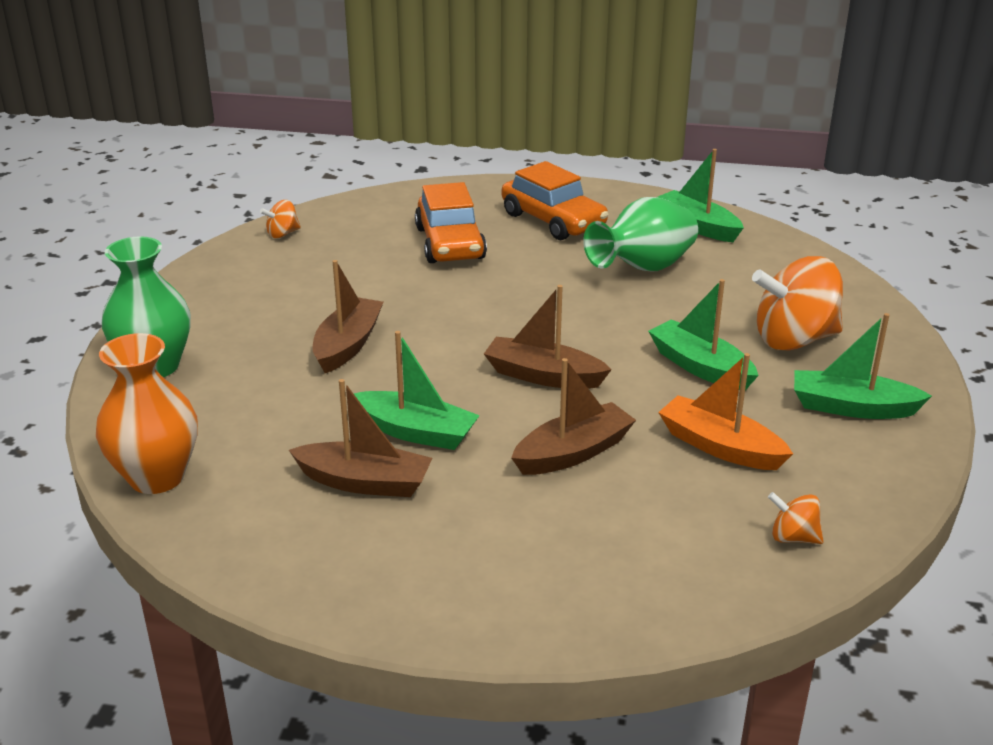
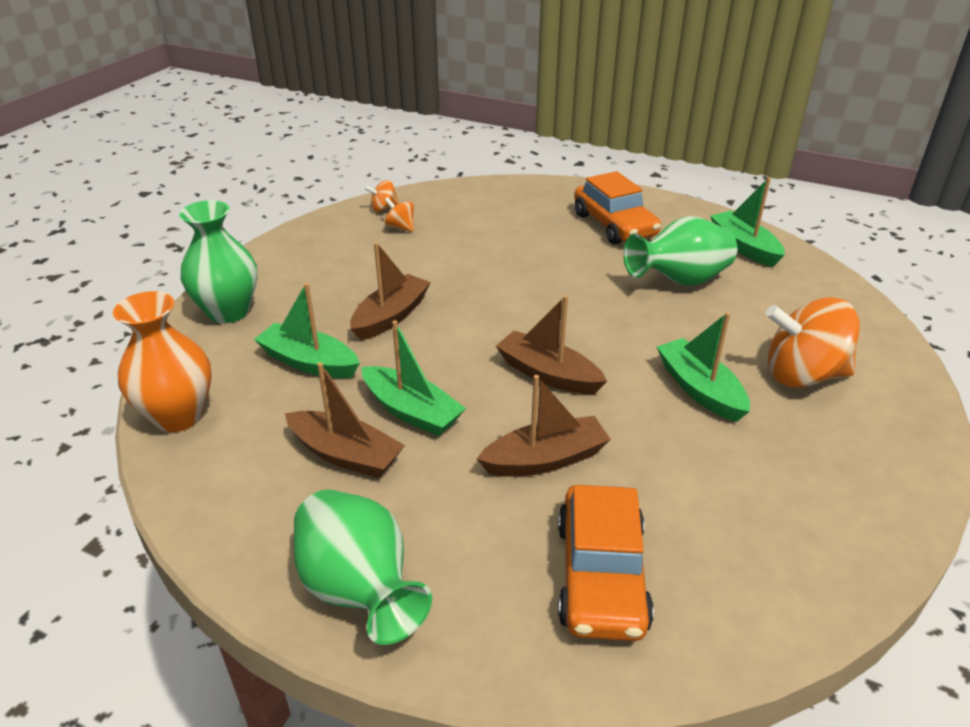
camera: 15 degrees right, 5 degrees up
(438, 594) = (359, 590): none -> green vase
(450, 243) = (517, 234): orange car -> orange car (601, 575)
(720, 447) = (691, 480): orange boat -> none
(793, 537) = (733, 601): orange spinning top -> orange spinning top (400, 227)
(852, 407) = (841, 460): green boat -> green boat (309, 362)

